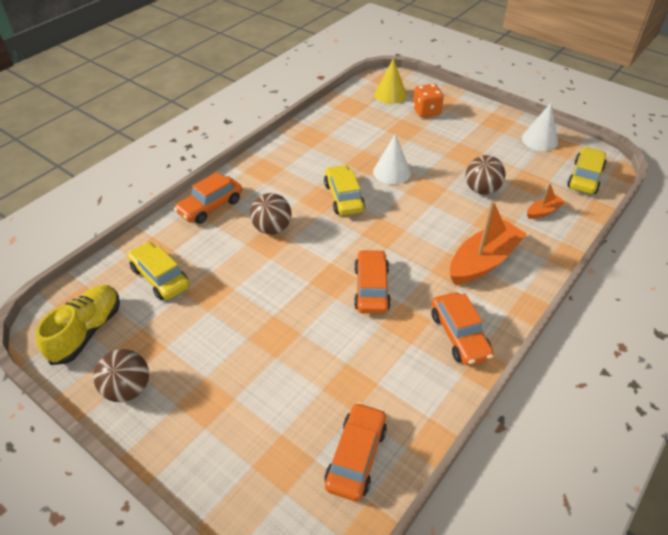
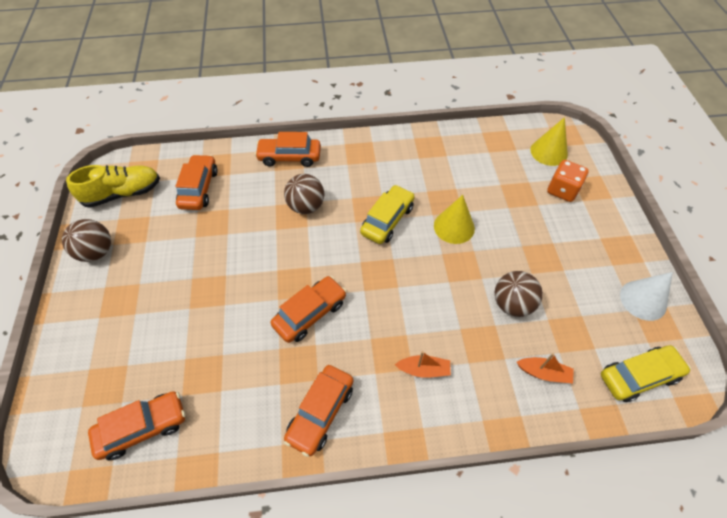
camera: 45 degrees right, 10 degrees up
(160, 277) = (199, 188): yellow car -> orange car
(392, 172) = (454, 227): white cone -> yellow cone
(483, 261) = (423, 370): orange boat -> orange boat, size x0.49

